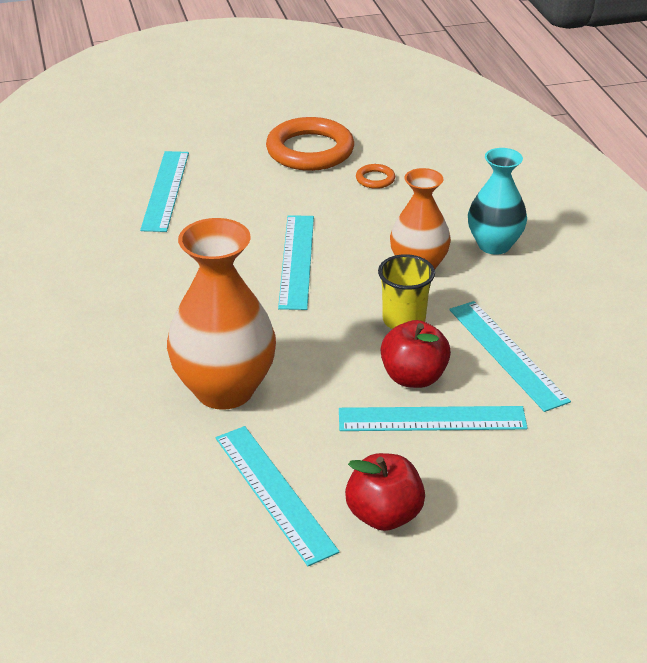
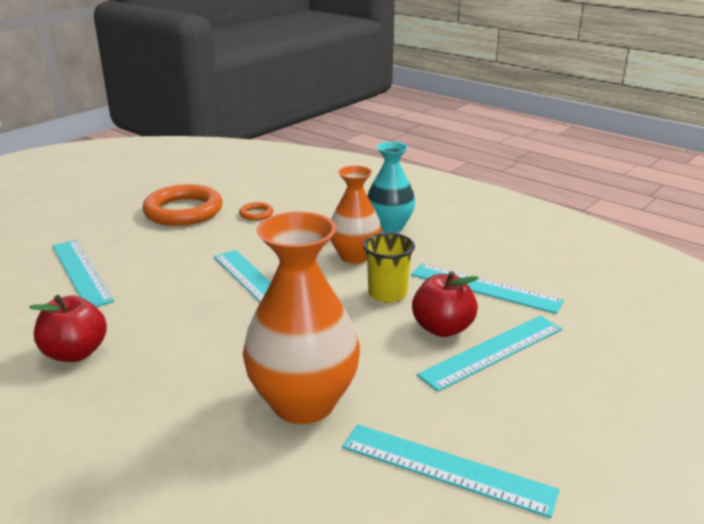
camera: 35 degrees left, 10 degrees down
(384, 515) = (551, 440): red apple -> red apple (75, 353)

